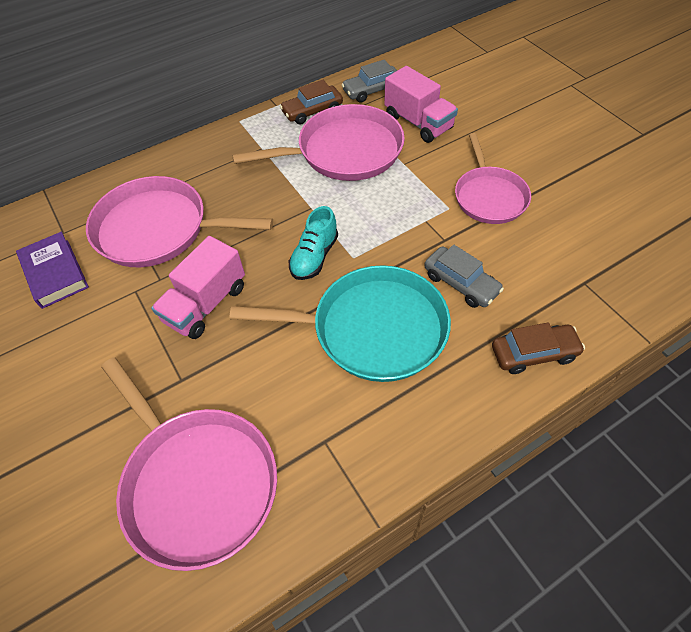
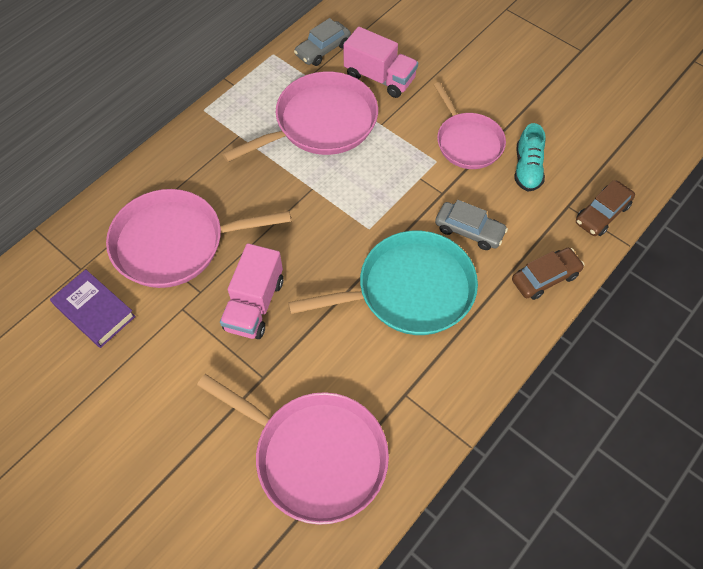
camera: 20 degrees left, 5 degrees up
(312, 111) = (273, 84): brown car -> brown car (602, 214)
(314, 257) = (334, 236): turquoise shoe -> turquoise shoe (527, 169)

